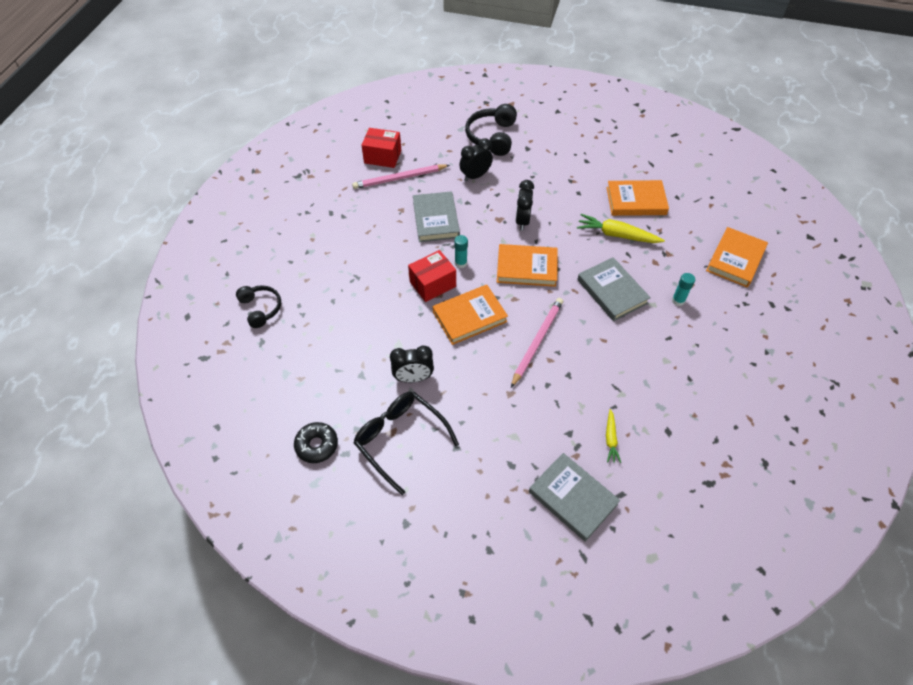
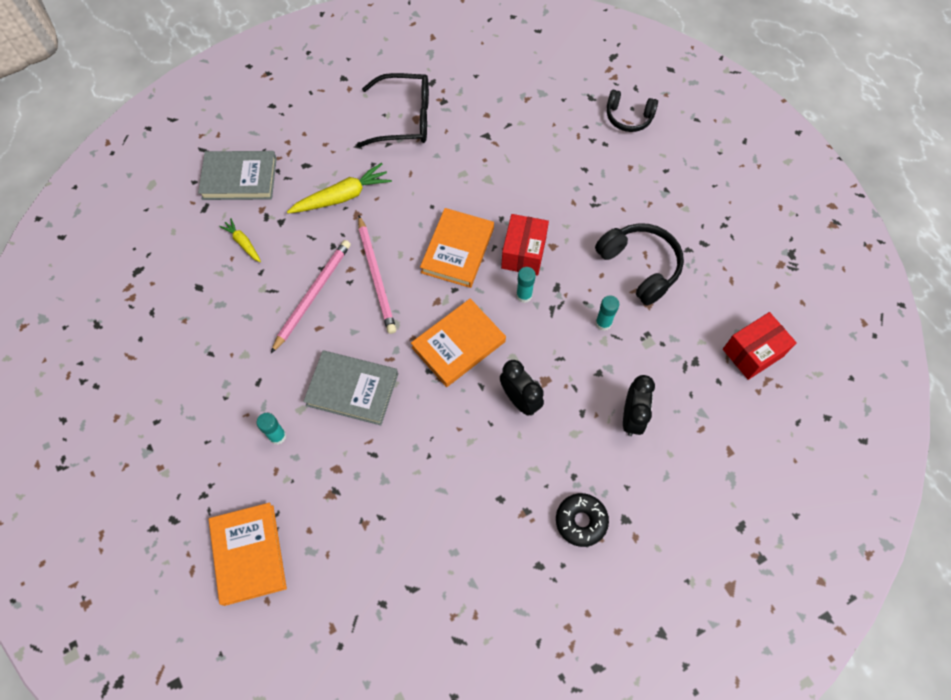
camera: 135 degrees right, 10 degrees up
(317, 445) = (457, 71): black donut -> black donut (581, 521)
(400, 178) = (699, 341): pink pencil -> pink pencil (312, 295)
(413, 378) = (445, 165): black clock -> none
(436, 219) = (603, 323): grey book -> turquoise glue stick
(492, 137) = (683, 498): black headphones -> black headphones (640, 266)
(617, 235) = (405, 471): yellow carrot -> yellow carrot (342, 197)
(636, 201) = (425, 548): orange book -> none

